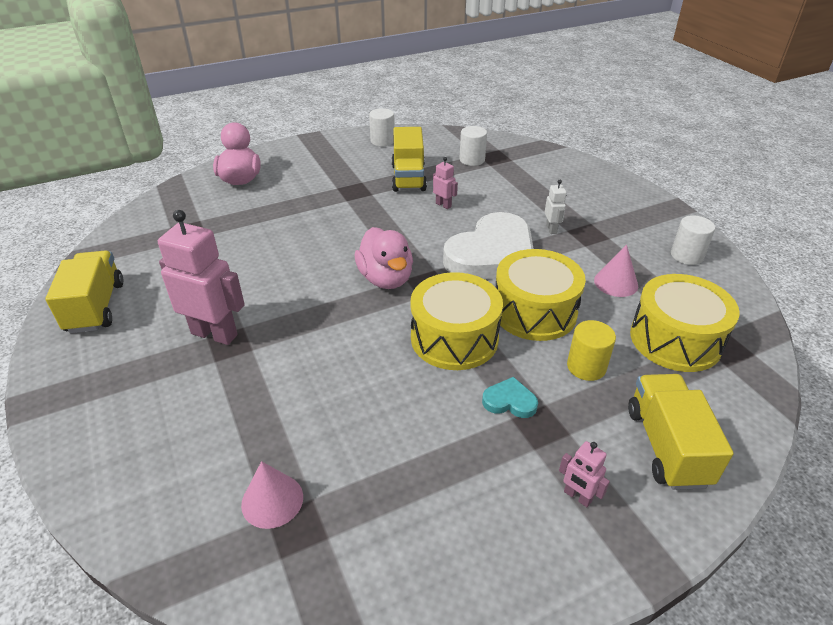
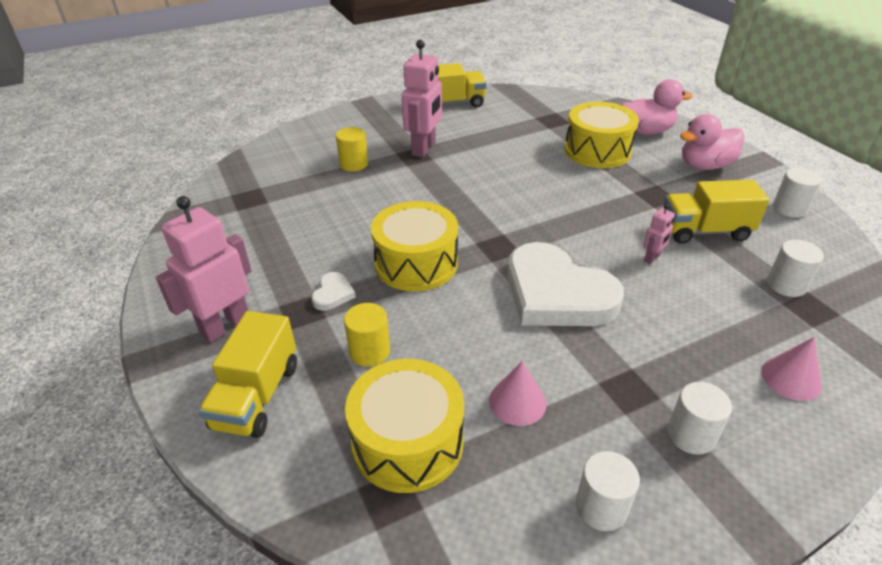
camera: 90 degrees right, 0 degrees up
(232, 404) = (354, 164): none -> yellow cylinder
(272, 500) = (271, 188): pink cone -> pink cone (791, 378)
(386, 279) = (501, 222): pink duck -> pink duck (705, 165)
(509, 401) = (333, 294): turquoise heart -> white heart
(534, 311) = (456, 320): yellow drum -> yellow drum (597, 151)
(551, 229) = (629, 352): white robot -> none
(577, 496) = (225, 325): pink robot -> pink robot, size x2.12
(618, 216) = (691, 435): none -> white cylinder
(666, 446) = (257, 396): yellow truck -> yellow truck turned 105 degrees clockwise

